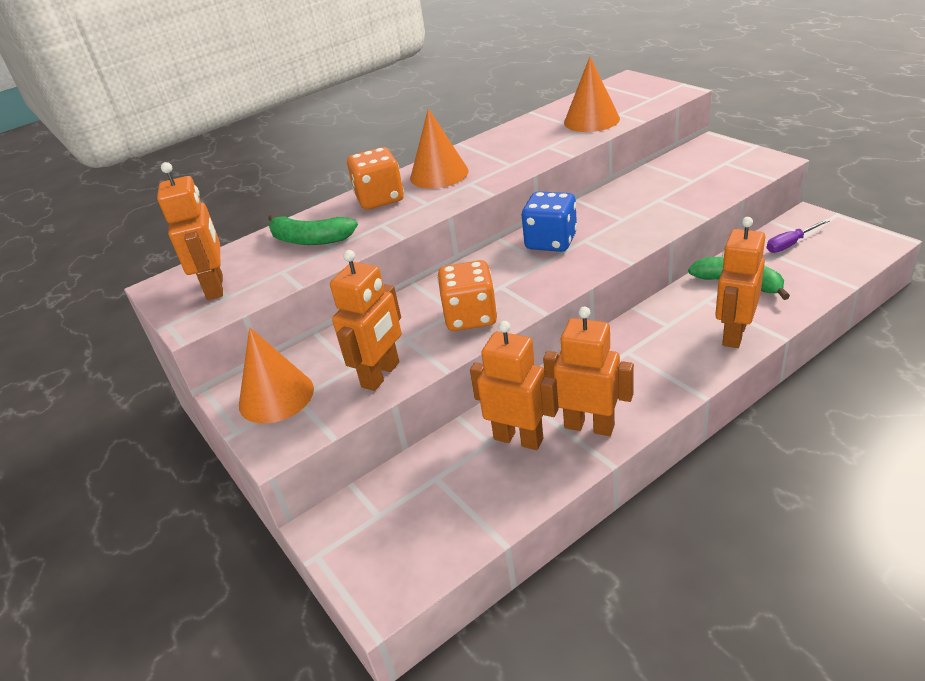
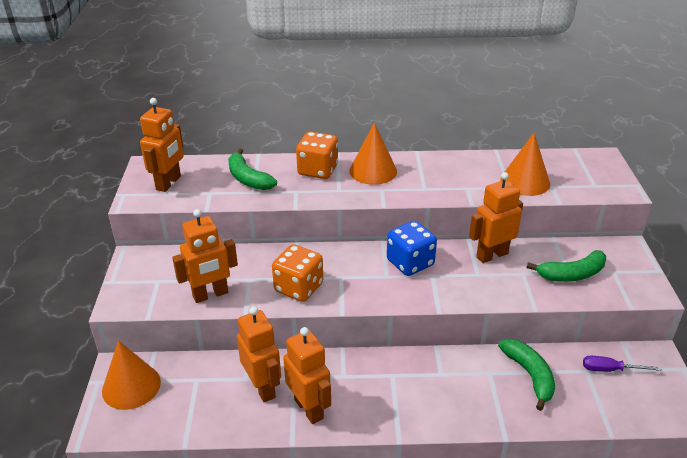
camera: 30 degrees right, 0 degrees up
(276, 396) = (150, 272): orange cone -> orange cone (131, 386)
(697, 180) = (572, 274): none -> green banana
(734, 334) = (474, 411): orange robot -> orange robot (492, 255)

